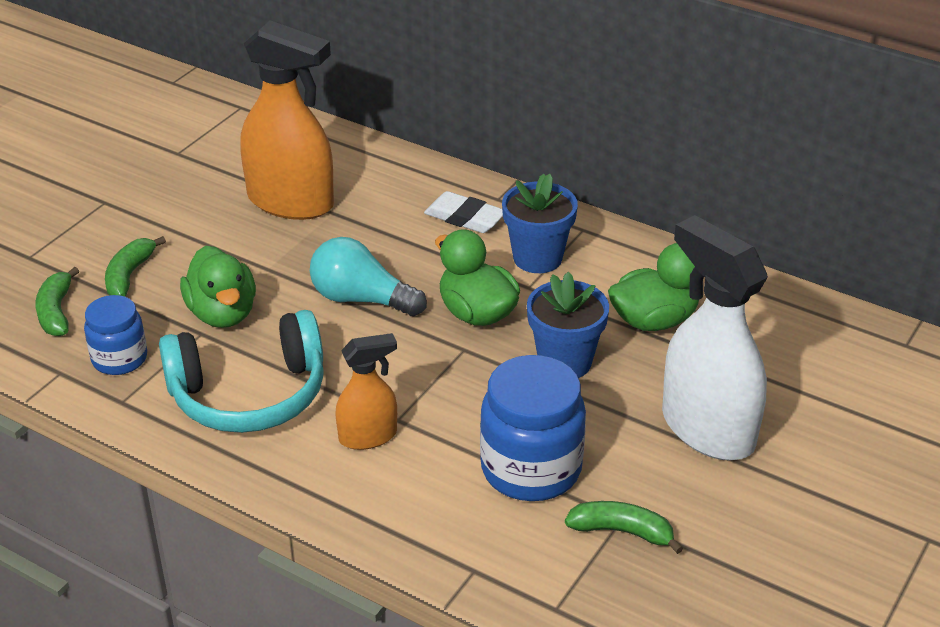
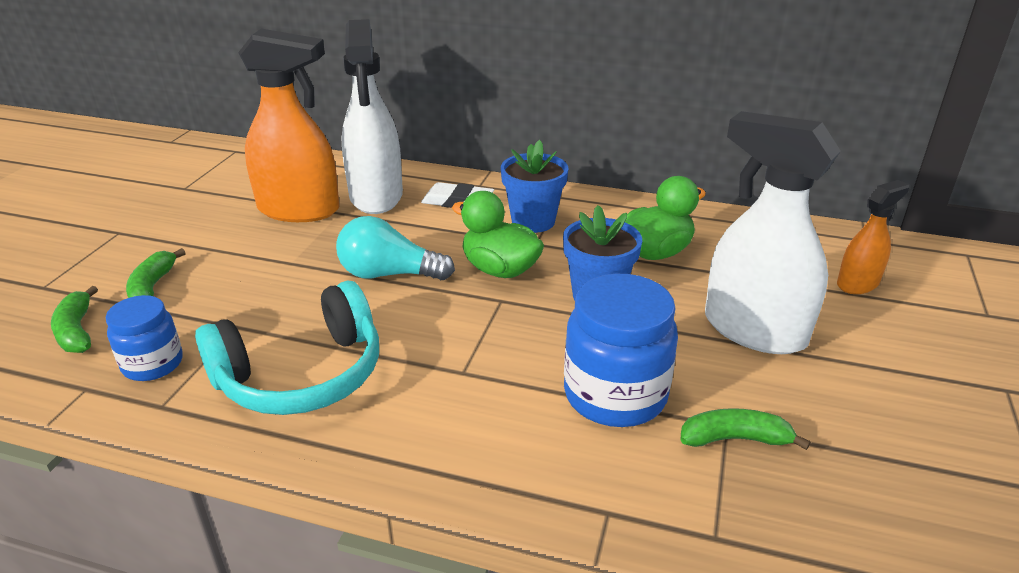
camera: 15 degrees left, 5 degrees down
(222, 313) = (255, 306): green duck -> none
(368, 436) = (439, 393): orange spray bottle -> orange spray bottle (858, 283)
(378, 197) = (376, 197): none -> white spray bottle

